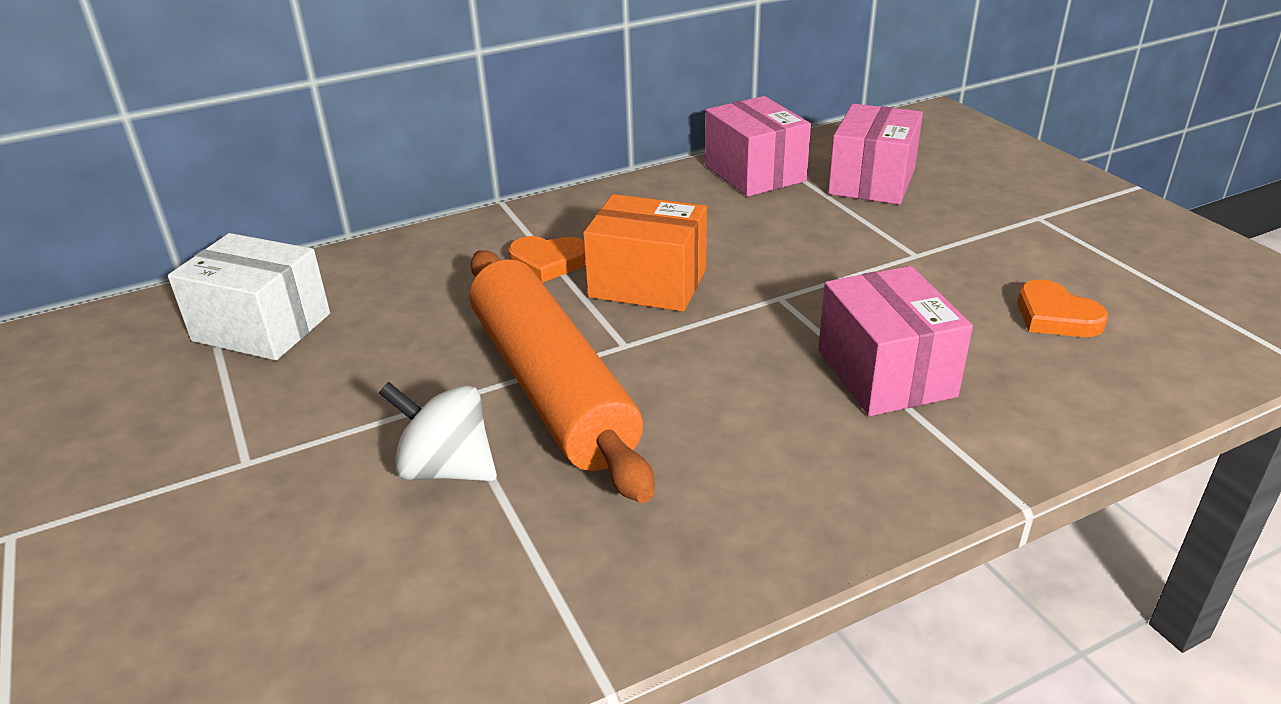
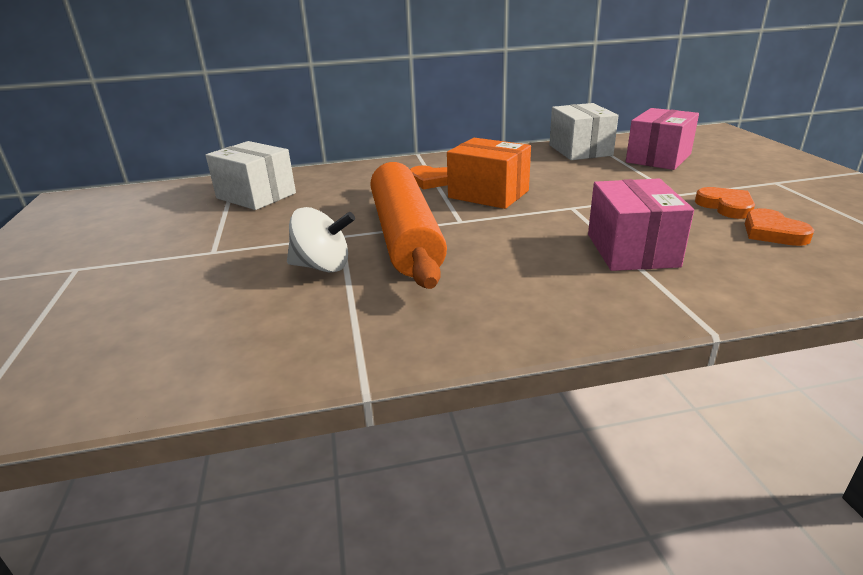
camera: 15 degrees right, 5 degrees down
(447, 468) = (322, 266): white spinning top -> white spinning top turned 150 degrees clockwise
(754, 173) = (580, 150): pink box -> white box
(986, 272) = (726, 206): none -> orange heart

